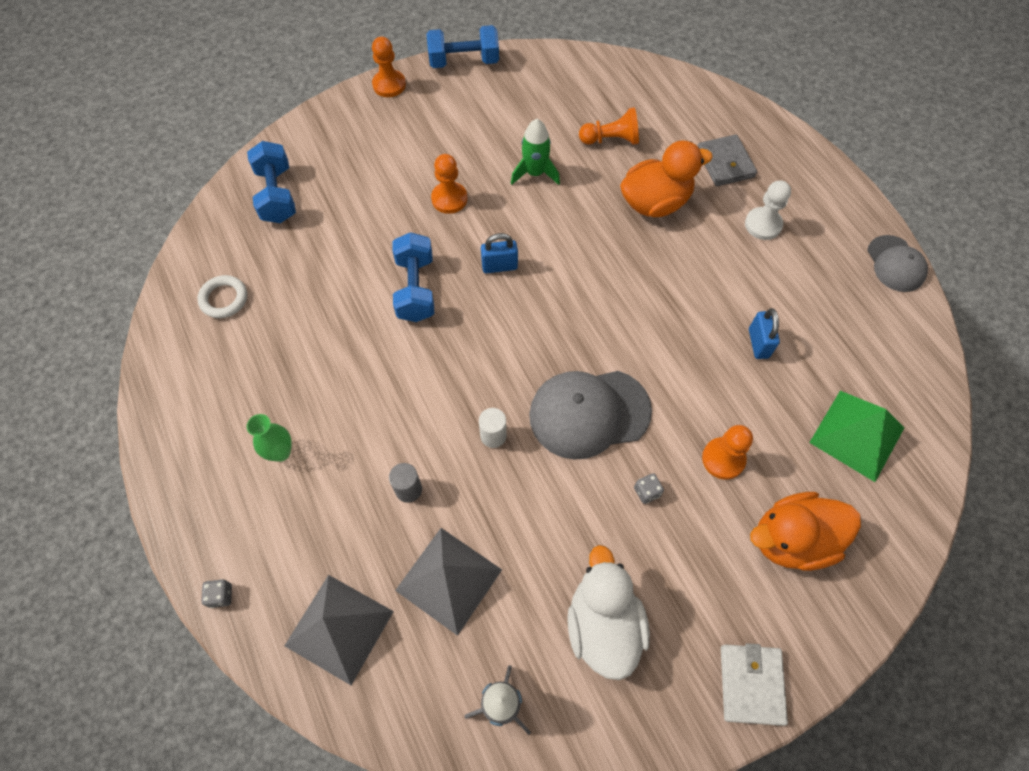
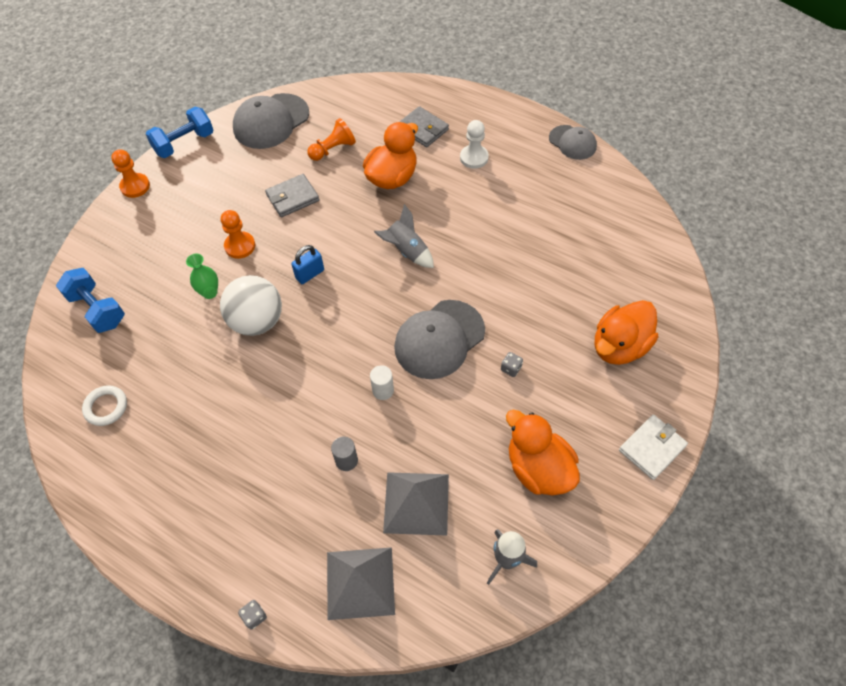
camera: 30 degrees left, 5 degrees down
(280, 452) = (231, 490): green vase -> green vase (210, 293)
(415, 289) = (257, 321): blue dumbbell -> white ball
(535, 173) = (292, 198): green rocket -> grey wallet
(565, 78) = (271, 121): none -> grey cap
(603, 625) = (538, 468): white duck -> orange duck
(617, 294) = (407, 251): none -> grey rocket
(723, 459) = (545, 320): orange pawn -> none
(751, 684) = (652, 448): white wallet -> white wallet turned 75 degrees clockwise
(758, 343) = (520, 235): blue padlock -> none
(857, 435) = (616, 260): green pyramid -> none

